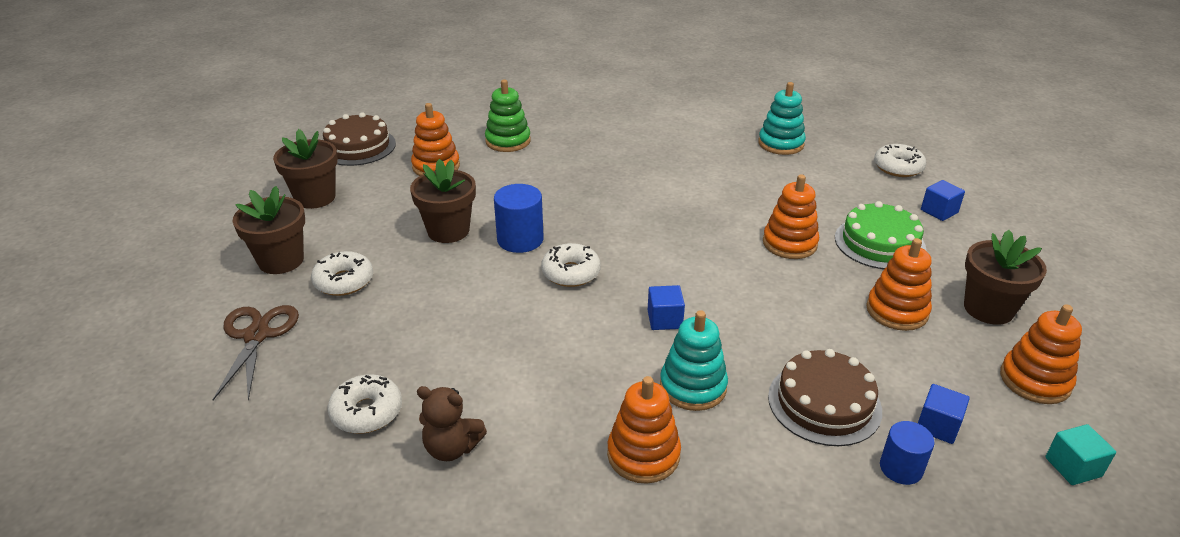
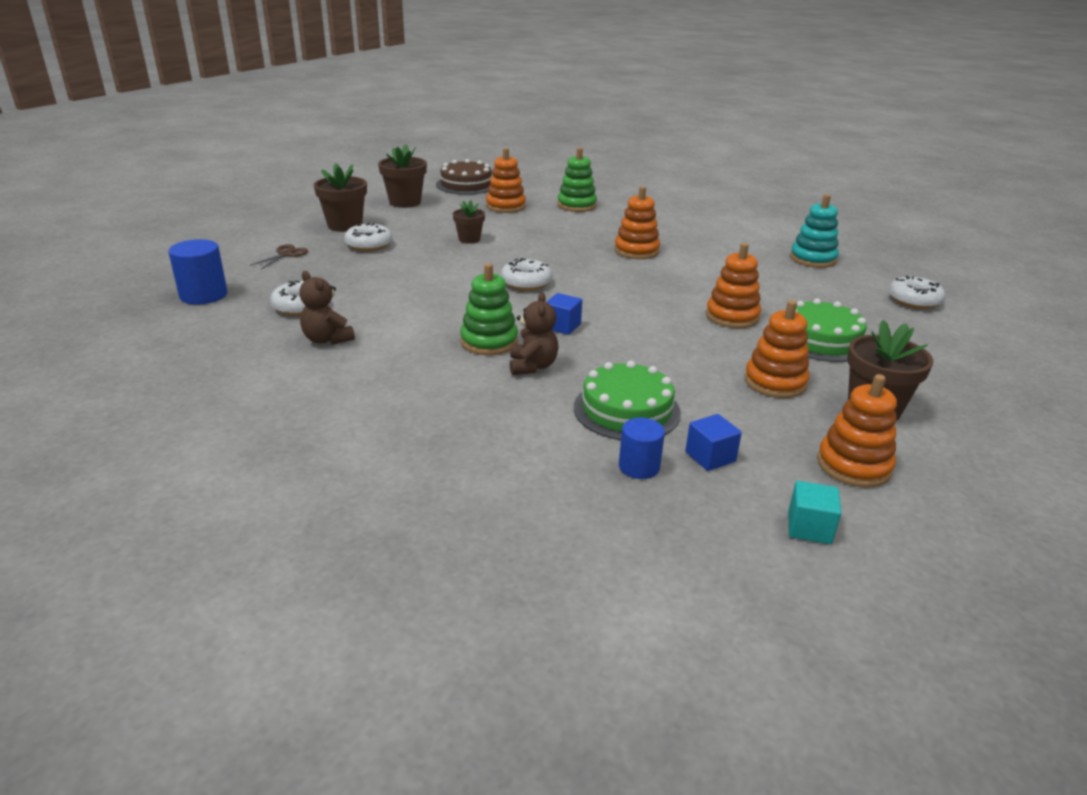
camera: 30 degrees right, 5 degrees down
(256, 336) = (286, 254): brown scissors -> brown scissors, size x0.61
(448, 231) = (469, 239): brown flower pot -> brown flower pot, size x0.61
(520, 239) = (513, 256): blue cylinder -> blue cylinder (203, 295)
(620, 372) = (489, 342): none -> green stacking toy
(643, 455) = (446, 386): orange stacking toy -> orange stacking toy (636, 251)
(693, 387) = (532, 366): turquoise stacking toy -> brown teddy bear
(824, 403) = (626, 410): brown cake -> green cake
(939, 211) = (916, 337): blue cube -> none

